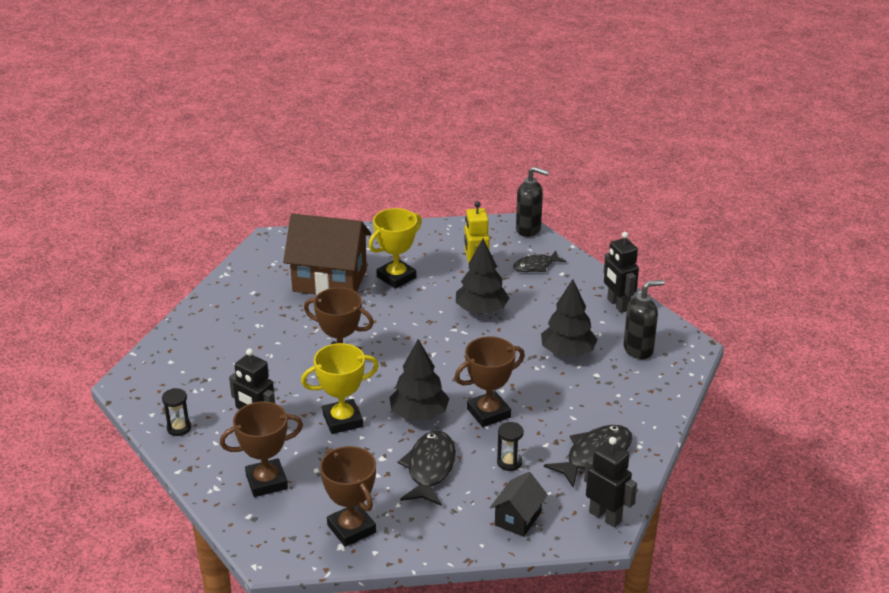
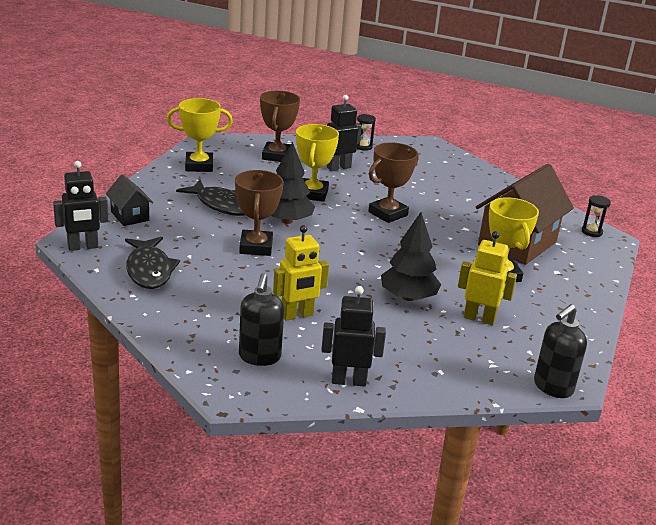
camera: 115 degrees right, 5 degrees down
(351, 529) = (199, 166): brown trophy -> yellow trophy
(509, 462) = (189, 234): black hourglass -> black hourglass (591, 232)
(536, 266) = (467, 360): black fish -> none
(567, 352) = (297, 315): black tree -> yellow robot

